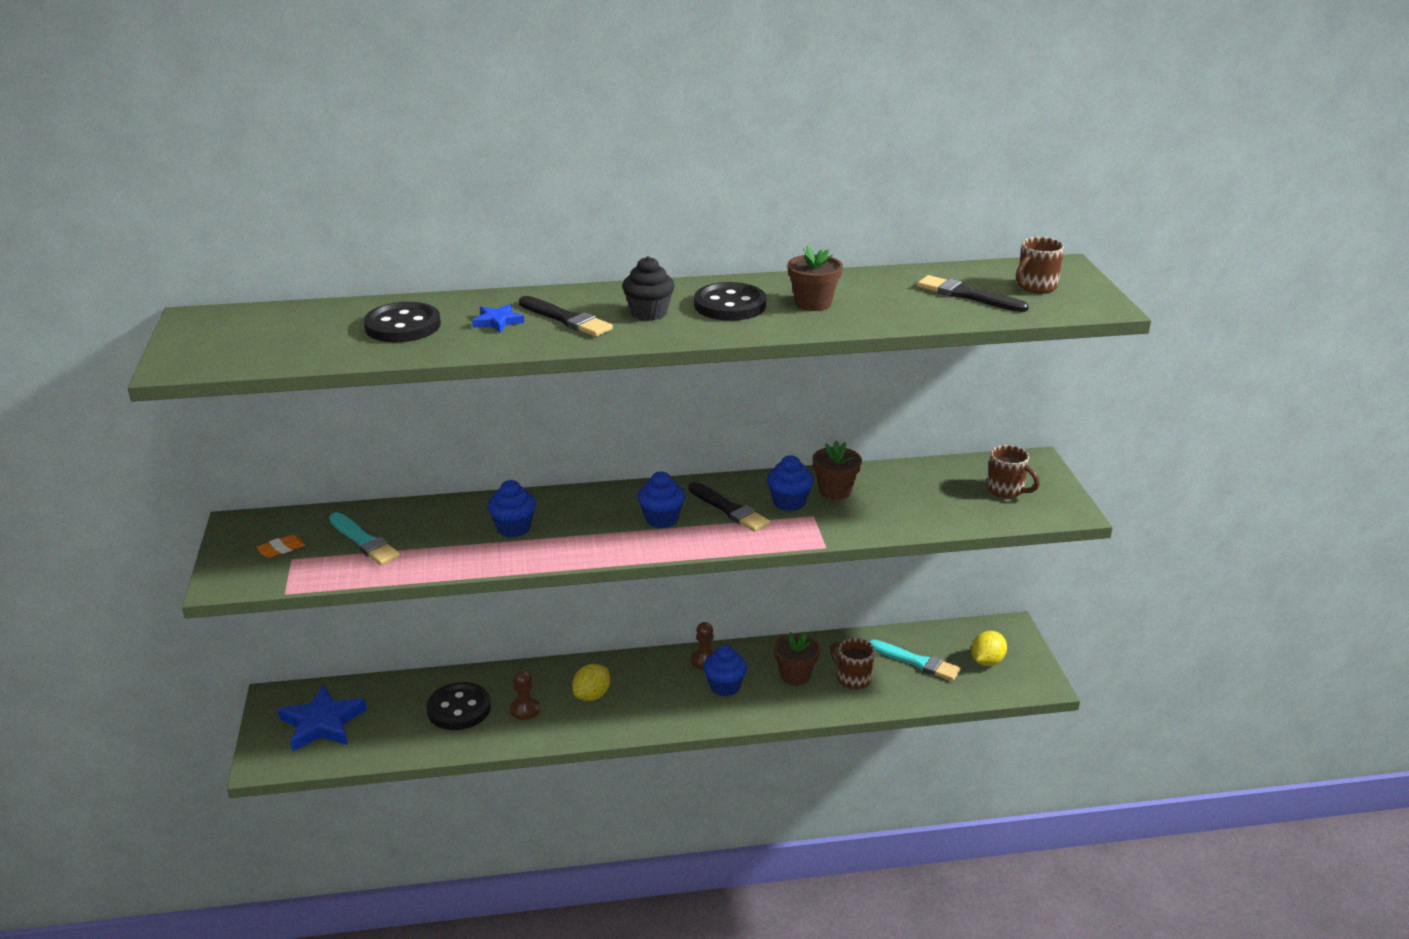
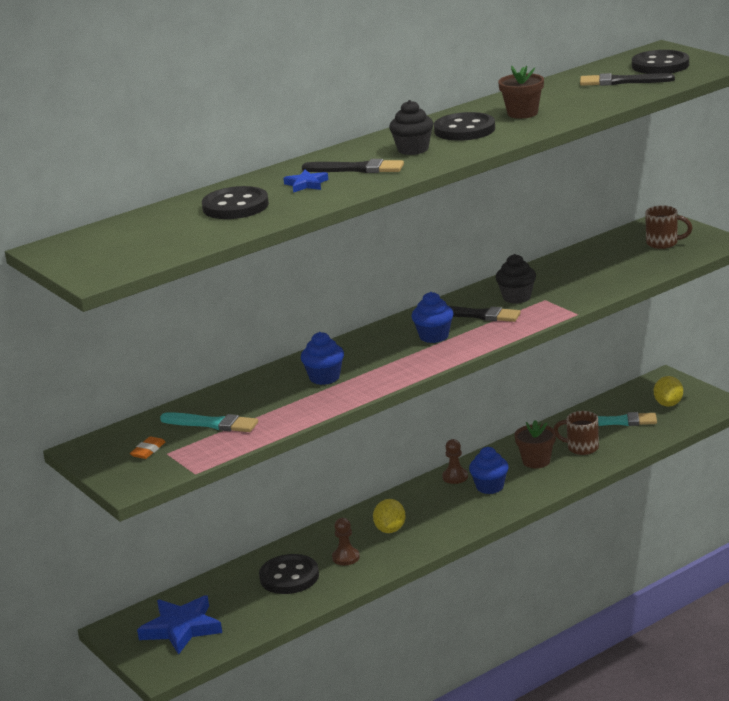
camera: 25 degrees left, 5 degrees down
(789, 502) = (516, 297): blue cupcake -> black cupcake
(835, 491) = (542, 281): brown flower pot -> none
(1035, 287) = (660, 65): brown mug -> black button

